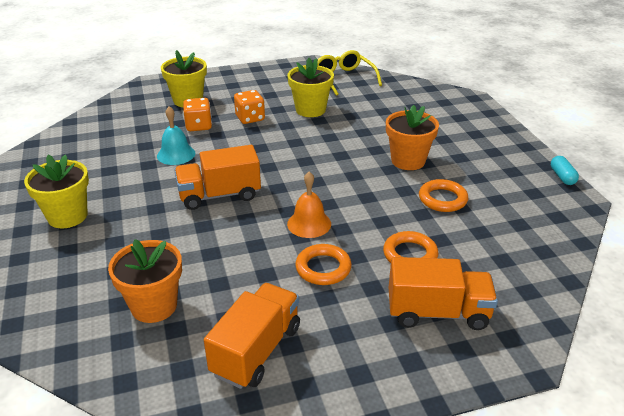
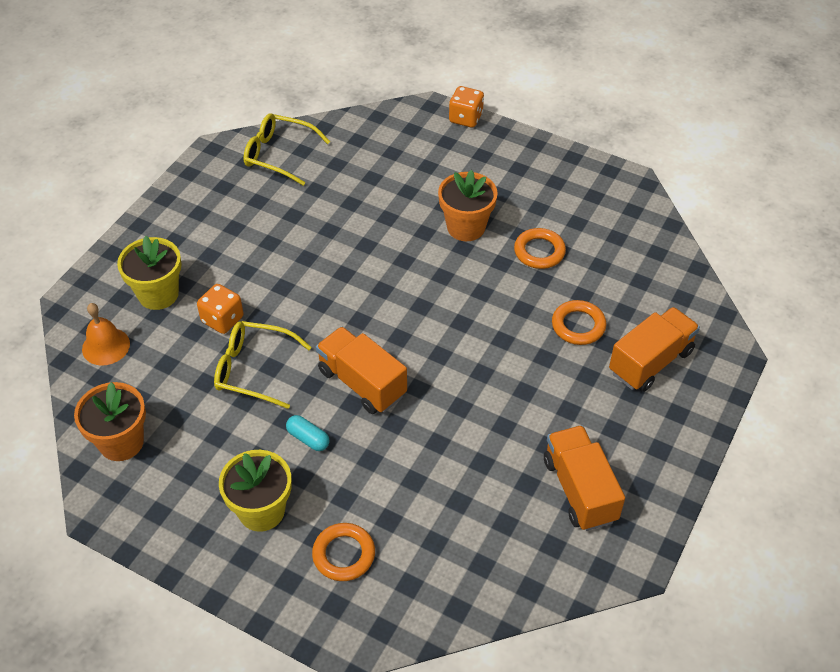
camera: 45 degrees left, 15 degrees up
(154, 306) = (463, 521): orange flower pot -> orange flower pot (121, 442)
(176, 154) = (254, 369): turquoise bell -> yellow glasses
(219, 195) = (362, 383): orange truck -> orange truck turned 105 degrees clockwise
(250, 118) = (259, 273): orange dice -> orange dice (465, 118)
(309, 224) = (473, 354): orange bell -> orange bell (106, 346)
(310, 110) = (303, 222): yellow flower pot -> none
(323, 268) = (536, 387): orange ring -> orange ring (344, 554)
(562, 177) = (595, 163): turquoise capsule -> turquoise capsule (308, 438)

